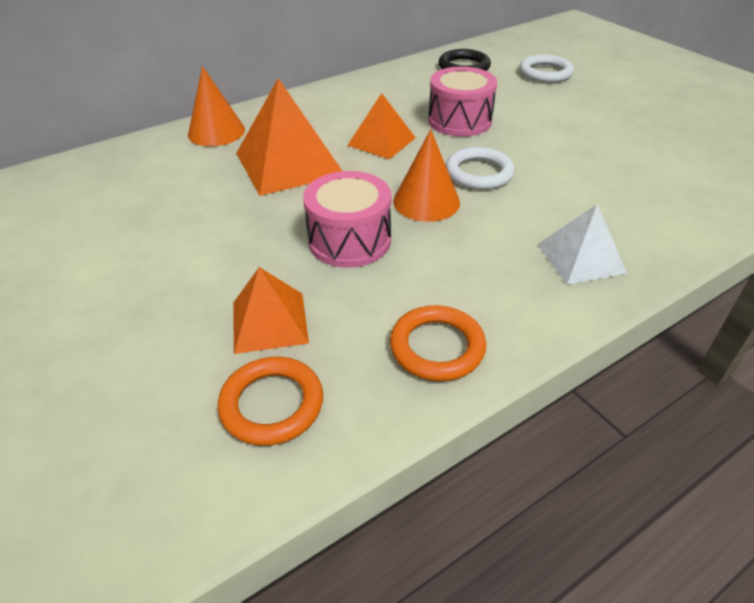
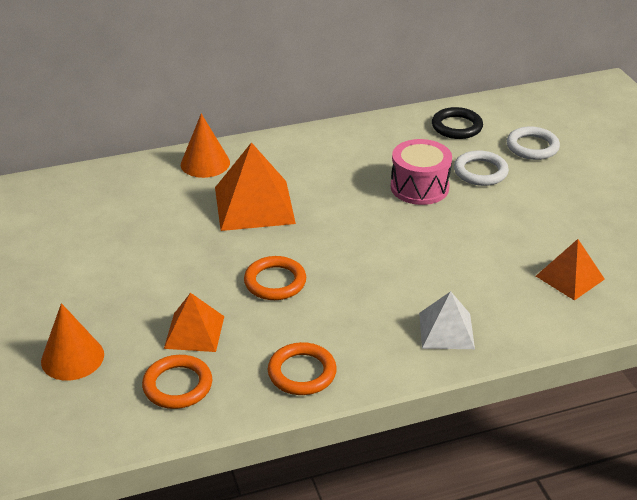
camera: 15 degrees right, 5 degrees down
(349, 240) = (275, 282): pink drum -> orange ring
(381, 141) = (340, 197): orange pyramid -> orange pyramid (570, 277)
(426, 201) = (350, 260): orange cone -> orange cone (72, 358)
(479, 173) = (407, 242): white ring -> white ring (480, 172)

